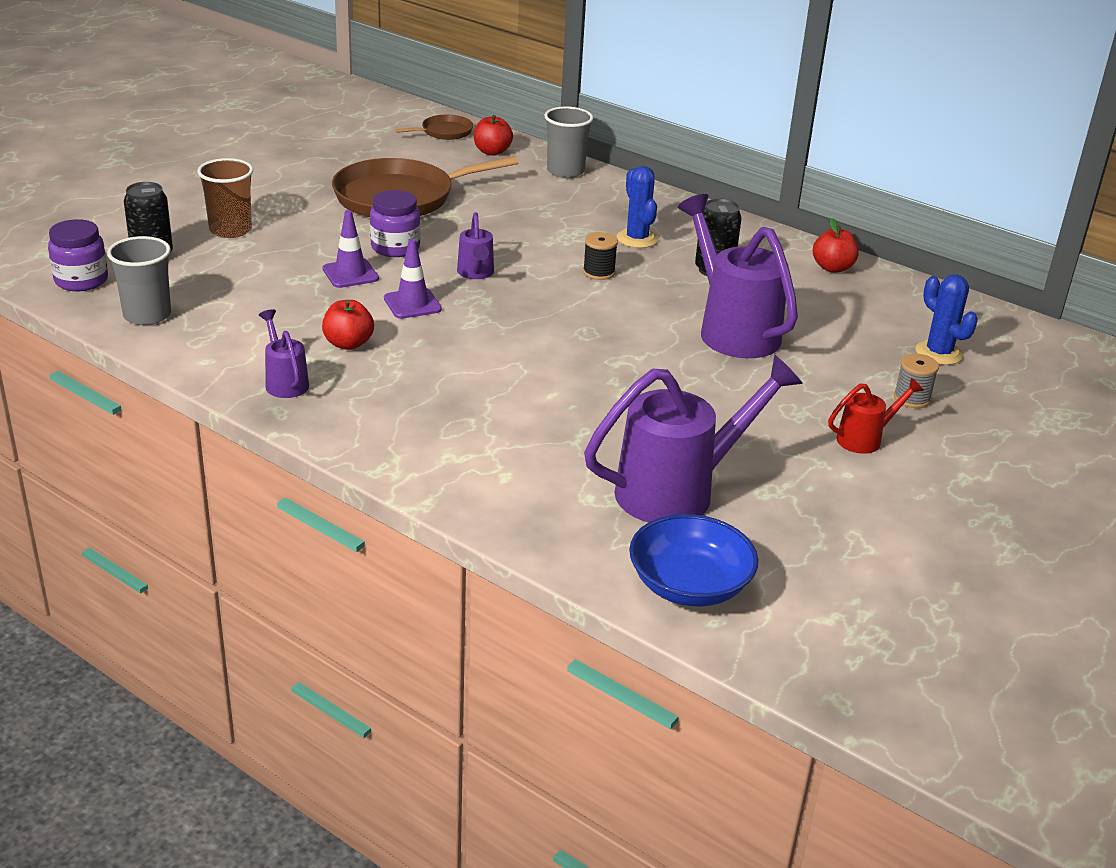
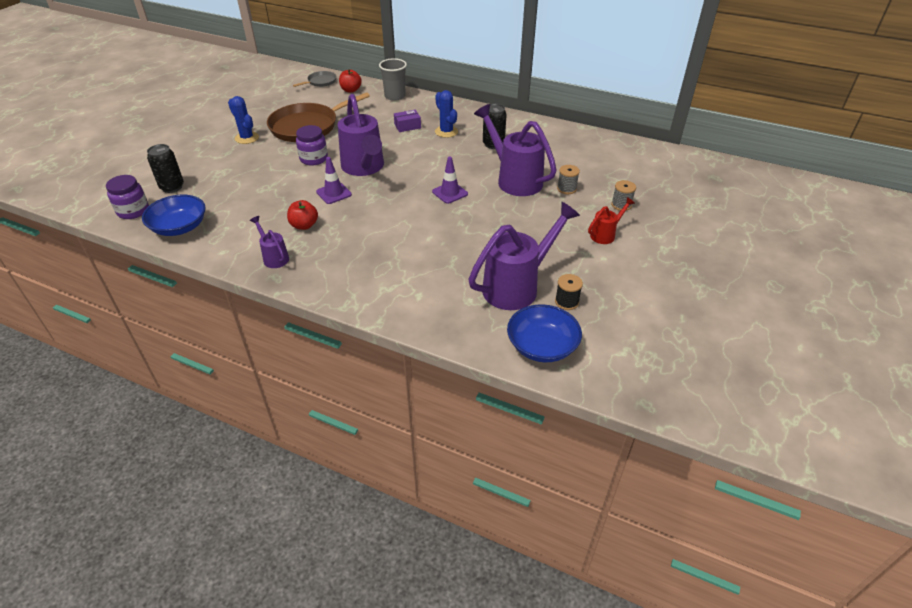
camera: 10 degrees left, 10 degrees up
(147, 315) = (179, 227): grey cup -> blue bowl
(230, 230) = (214, 163): brown cup -> none
(350, 274) = (292, 180): purple traffic cone -> purple traffic cone (450, 193)
(444, 132) = (320, 82): brown pan -> grey pan
(476, 273) = (364, 168): purple watering can -> purple watering can, size x2.05
(572, 221) = (407, 126): none -> purple box
(599, 272) = (432, 156): black spool -> black spool (566, 302)
(821, 358) = (566, 189): none -> grey spool
(832, 268) = (555, 133): red apple -> none
(938, 353) = (626, 175): blue cactus -> blue cactus (247, 138)

